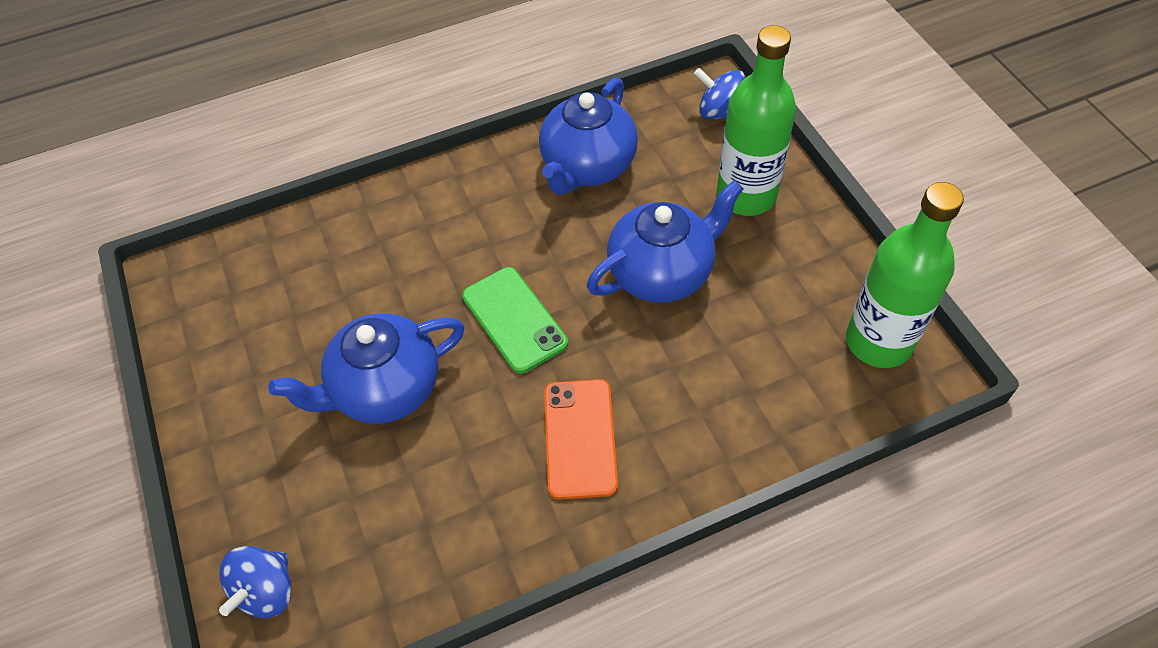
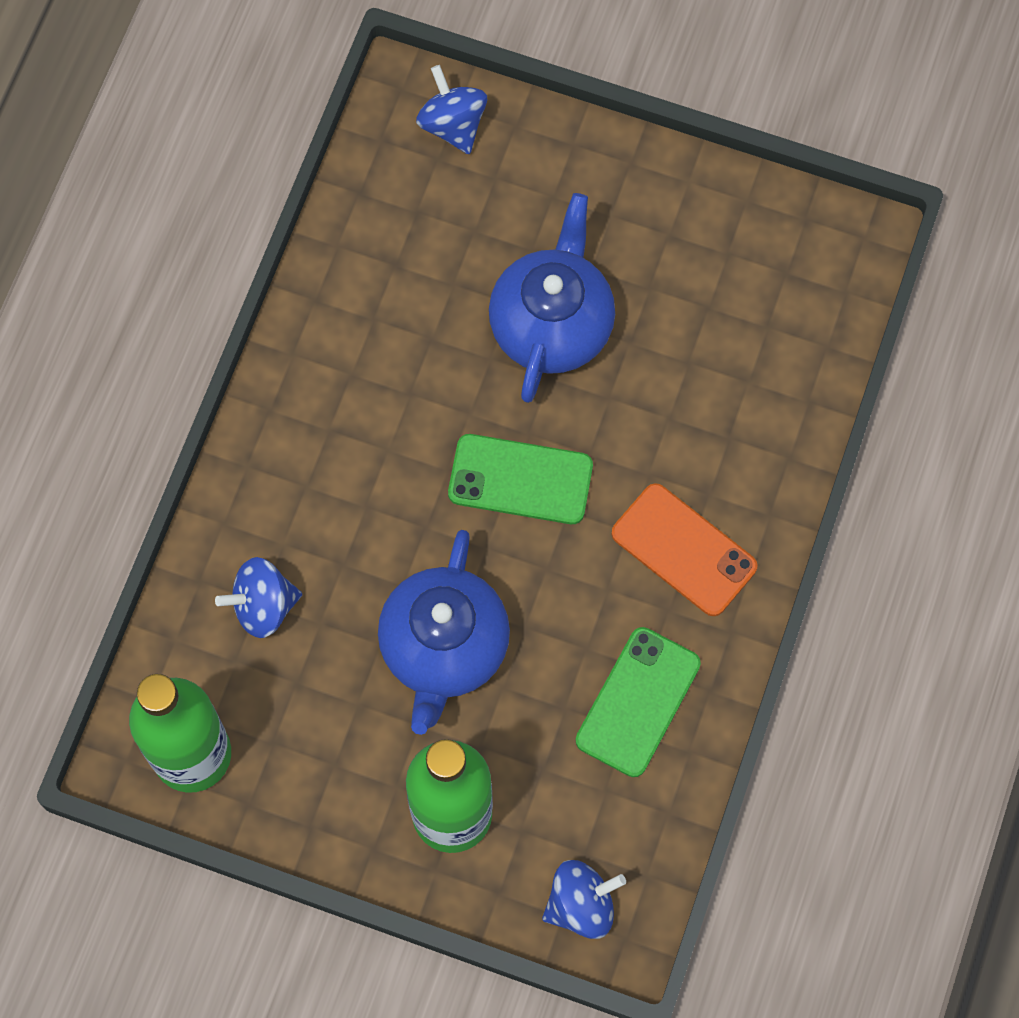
camera: 130 degrees right, 15 degrees up
(580, 438) = (354, 432): orange phone -> orange phone (684, 550)
(587, 167) = (638, 702): blue teapot -> green phone
(750, 386) = (263, 606): none -> blue spinning top

